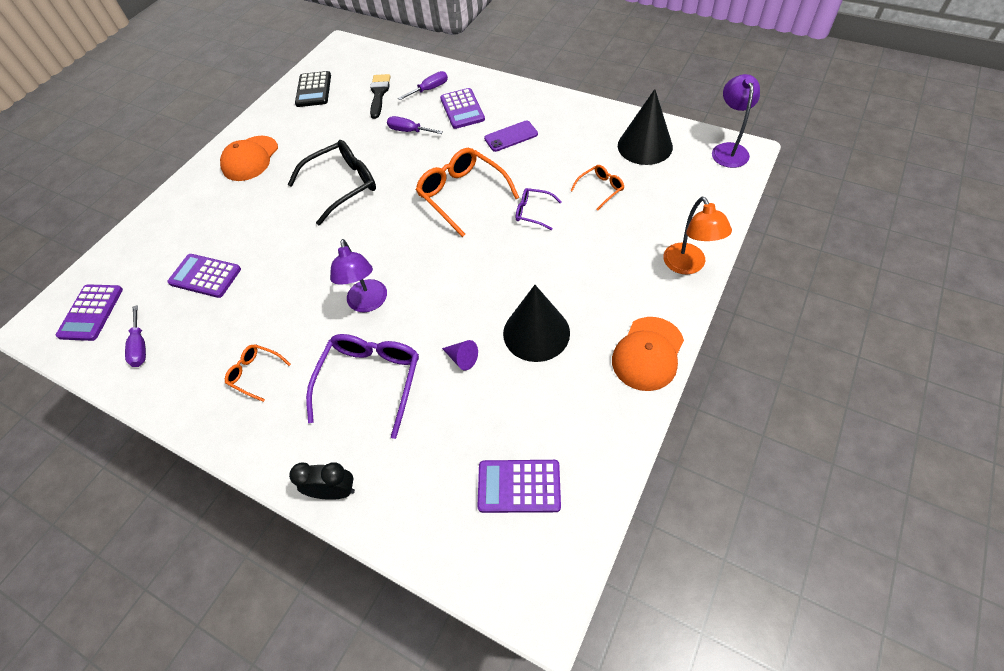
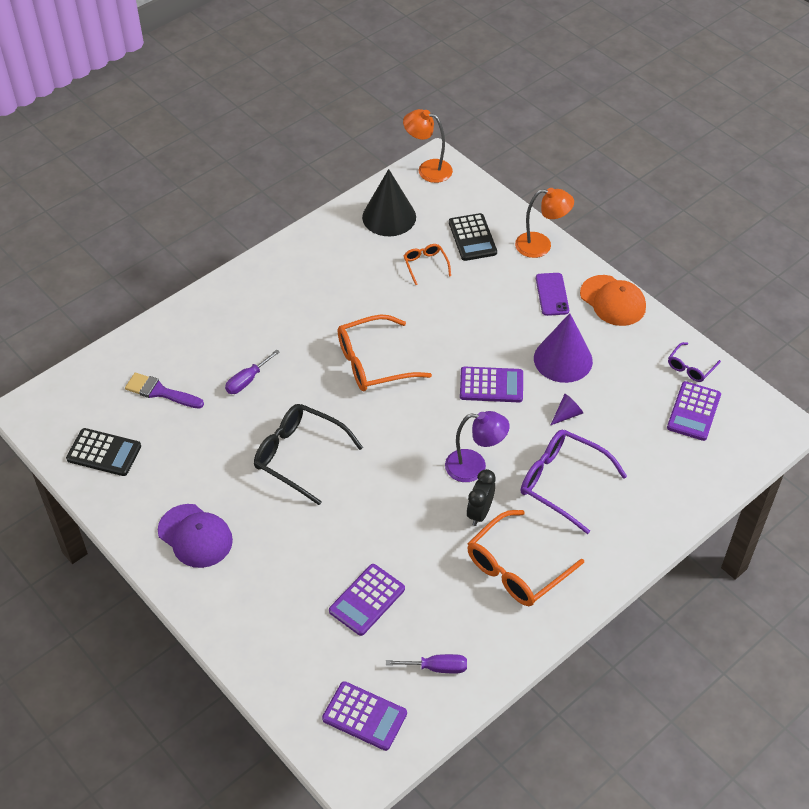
camera: 75 degrees left, 5 degrees down
(250, 159) = (195, 536): orange cap -> purple cap
(255, 373) = (516, 569): orange glasses -> orange glasses, size x1.93
(334, 491) = (657, 527): black clock -> black clock (479, 513)
(343, 185) = (299, 456): black glasses -> black glasses turned 45 degrees counterclockwise
(379, 94) = (160, 392): black brush -> purple brush
(429, 89) = (186, 346): purple screwdriver -> none
(462, 109) = (242, 328): purple calculator -> purple calculator (491, 385)
(511, 136) = (312, 303): purple phone -> purple phone (552, 294)
(533, 212) = (427, 319): purple glasses -> purple glasses (690, 367)
(536, 333) = (563, 359): black cone -> purple cone
(660, 210) = (472, 238): none -> black calculator
(728, 150) = (428, 169): purple lamp -> orange lamp

